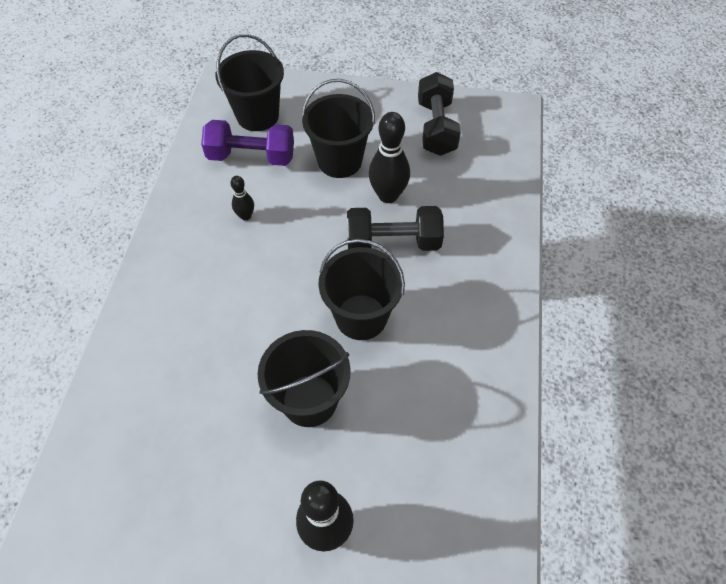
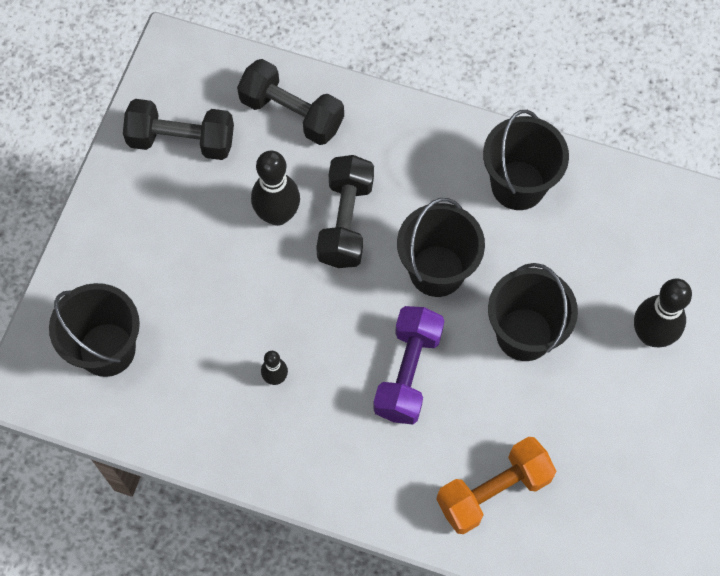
camera: 80 degrees left, 10 degrees up
(150, 393) = (493, 491): none -> orange dumbbell
(251, 157) = (179, 363): purple dumbbell -> purple dumbbell (408, 372)
(340, 161) = (211, 259): black bucket -> black bucket (518, 185)
(483, 190) = (292, 113): none -> black dumbbell

